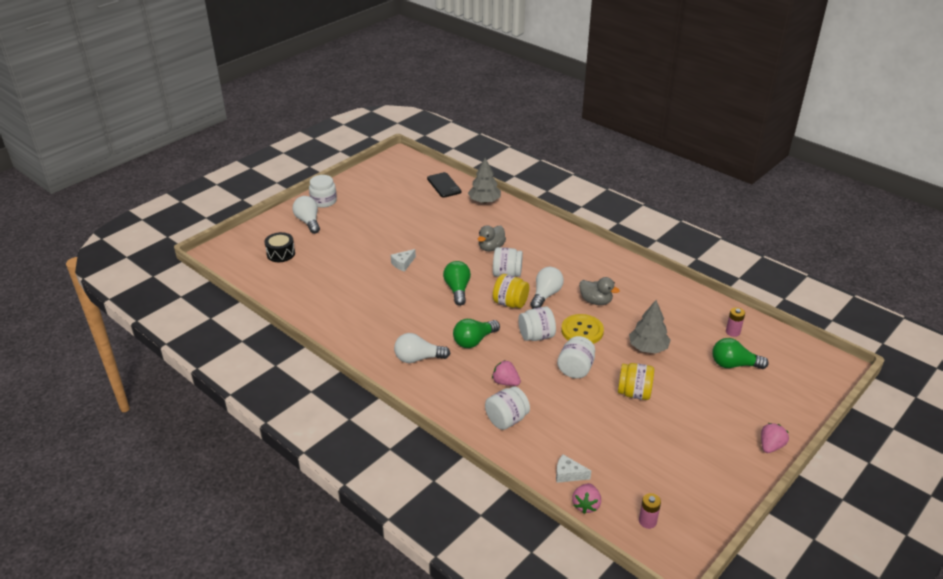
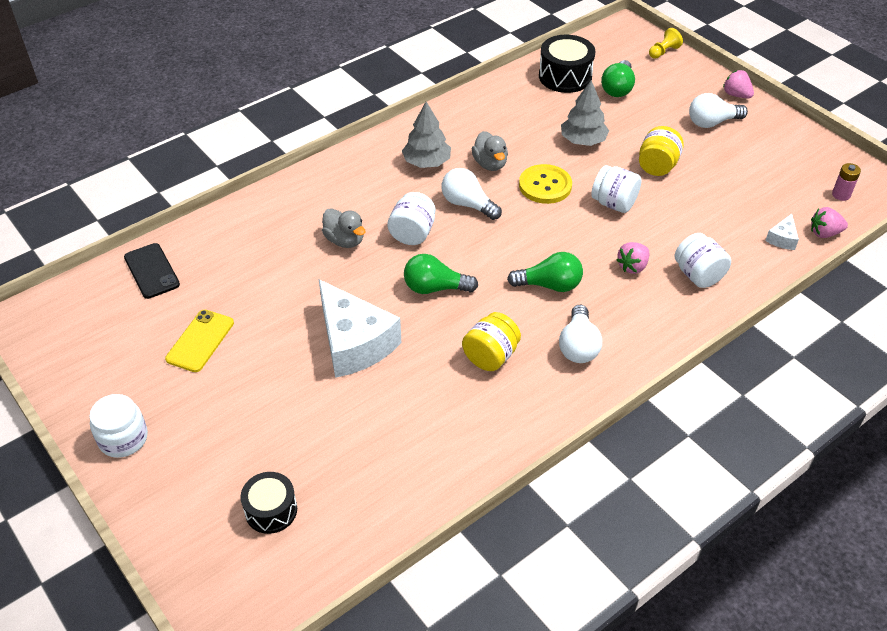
camera: 80 degrees left, 10 degrees up
(308, 222) = (183, 464): white light bulb -> white light bulb (712, 122)
(394, 211) = (200, 341): none -> yellow phone
(403, 264) = (354, 342): white cheese -> white cheese, size x2.37
(444, 185) = (151, 271): black phone -> black phone turned 75 degrees clockwise
(474, 341) = (549, 285): green light bulb -> green light bulb turned 60 degrees counterclockwise
(484, 201) = (220, 231): grey tree -> grey tree (426, 162)
(510, 303) = (477, 239): yellow jar -> yellow jar (490, 356)
(536, 336) = (549, 226): white jar -> none
(586, 505) = (824, 233): pink strawberry -> pink strawberry turned 150 degrees clockwise
(596, 301) = (490, 164): grey duck -> grey duck turned 120 degrees clockwise
(732, 332) = (565, 76): pink battery -> black drum
(812, 393) = (663, 52): none -> yellow pawn

